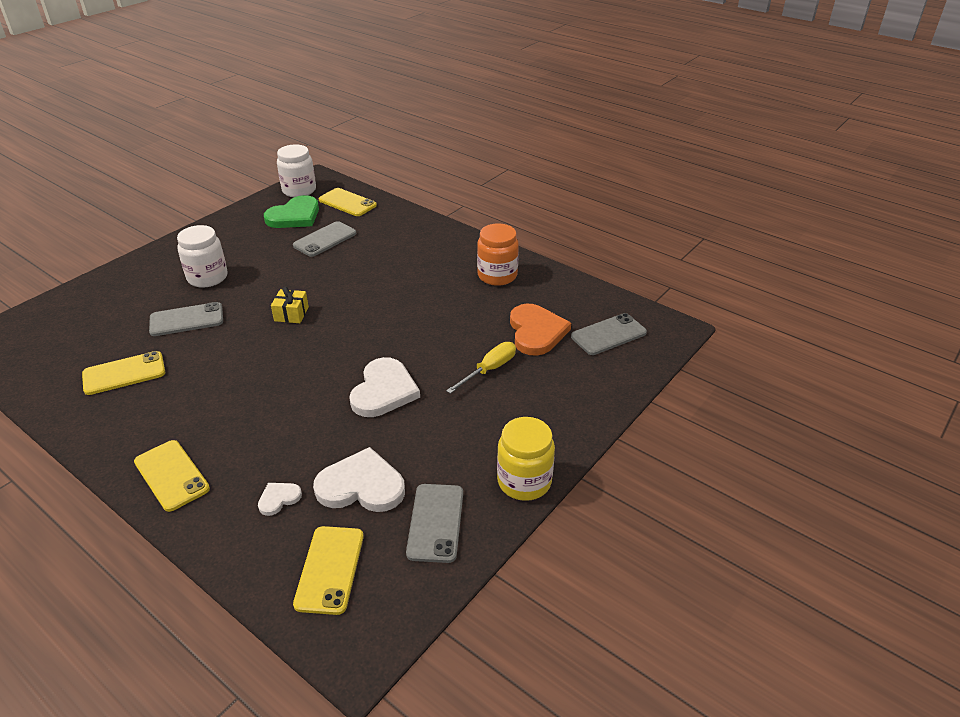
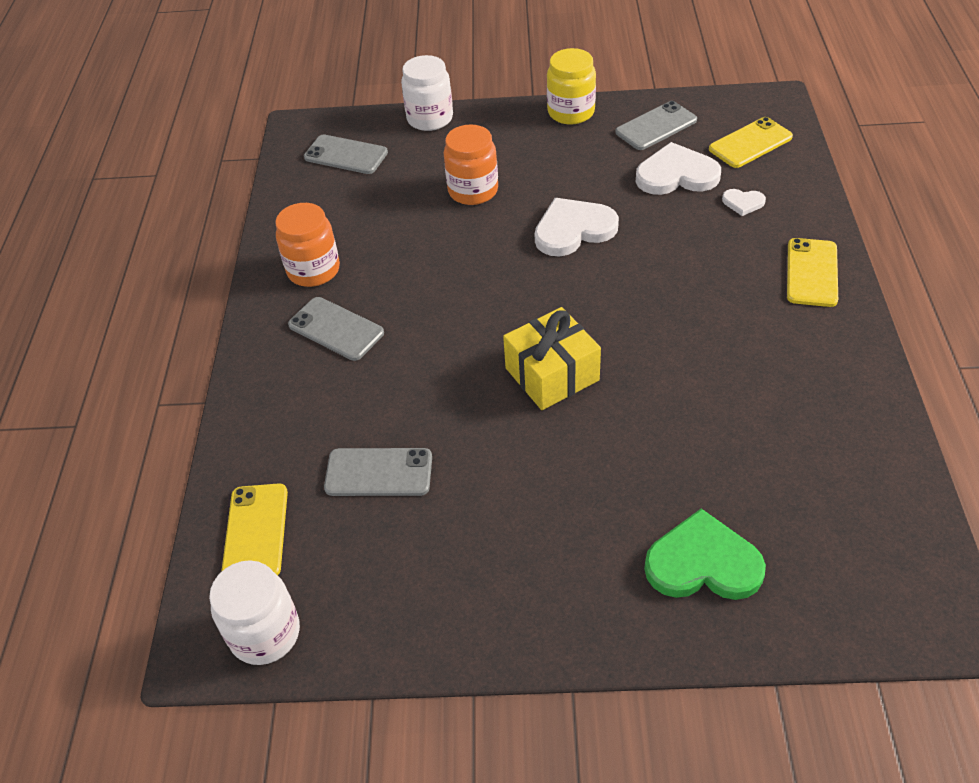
camera: 125 degrees left, 10 degrees up
(124, 373) = (788, 420): yellow phone -> none
(186, 320) = (666, 454): grey phone -> grey phone (336, 329)
(207, 277) = (581, 517): white jar -> white jar (430, 118)
(291, 314) = (552, 374): yellow gift -> yellow gift, size x1.76
(294, 216) = (349, 564): green heart -> green heart (703, 563)
(361, 486) = (676, 175): white heart -> white heart turned 120 degrees clockwise
(489, 369) = (473, 190): yellow screwdriver -> orange jar
(536, 332) = (387, 194): orange heart -> none

